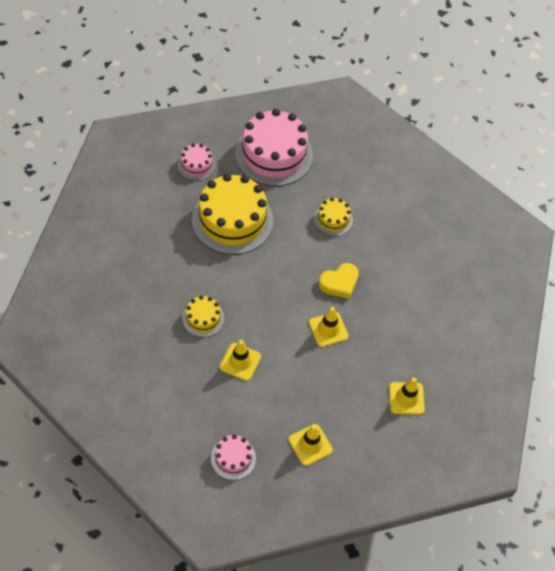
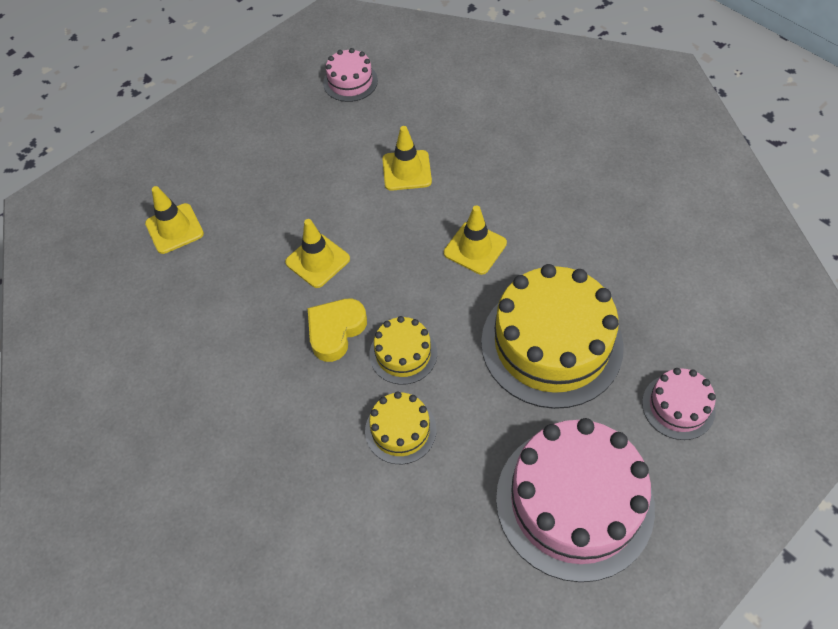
camera: 160 degrees right, 0 degrees up
(203, 318) = (487, 194): yellow cake -> yellow cake (403, 353)
(310, 445) = (272, 130): yellow traffic cone -> yellow traffic cone (475, 248)

